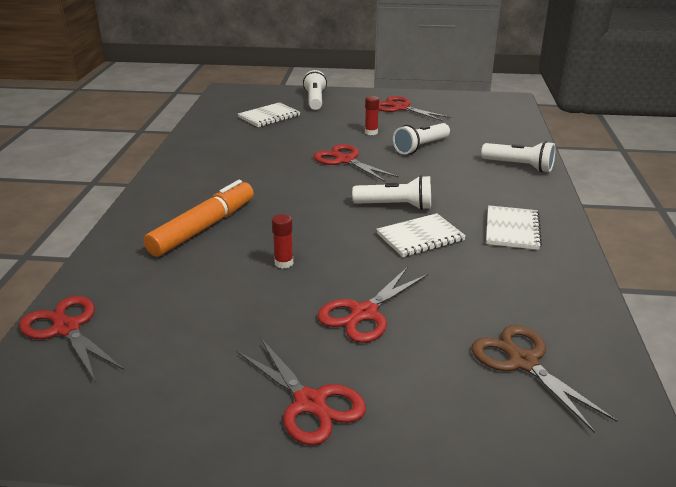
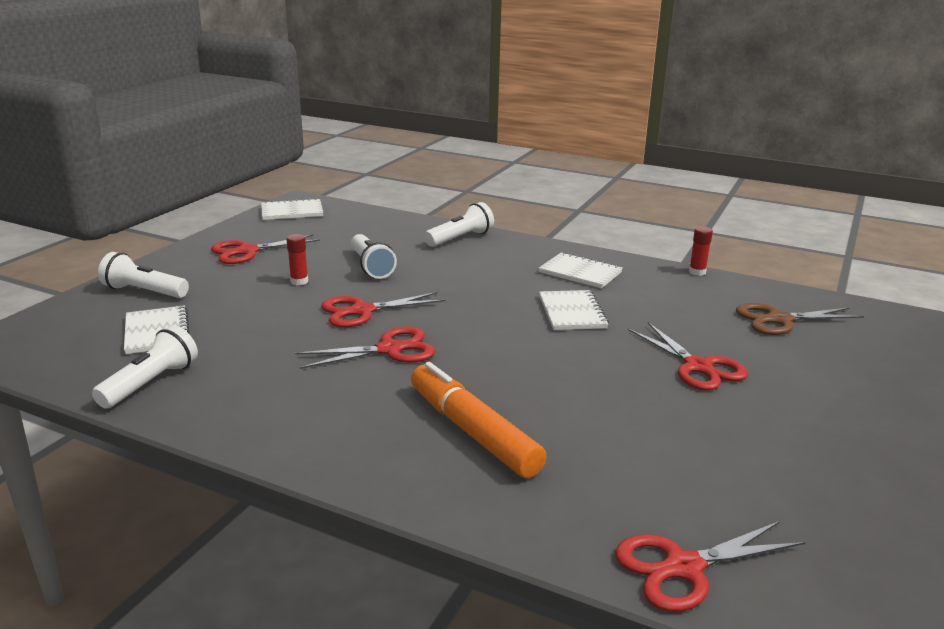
camera: 70 degrees left, 5 degrees down
(284, 263) = (588, 391): red glue stick -> red glue stick (697, 272)
(310, 403) = (831, 418): red scissors -> red scissors (390, 349)
(395, 206) = (499, 309): white flashlight -> white flashlight (151, 383)
(487, 102) = (292, 211): none -> white notebook

